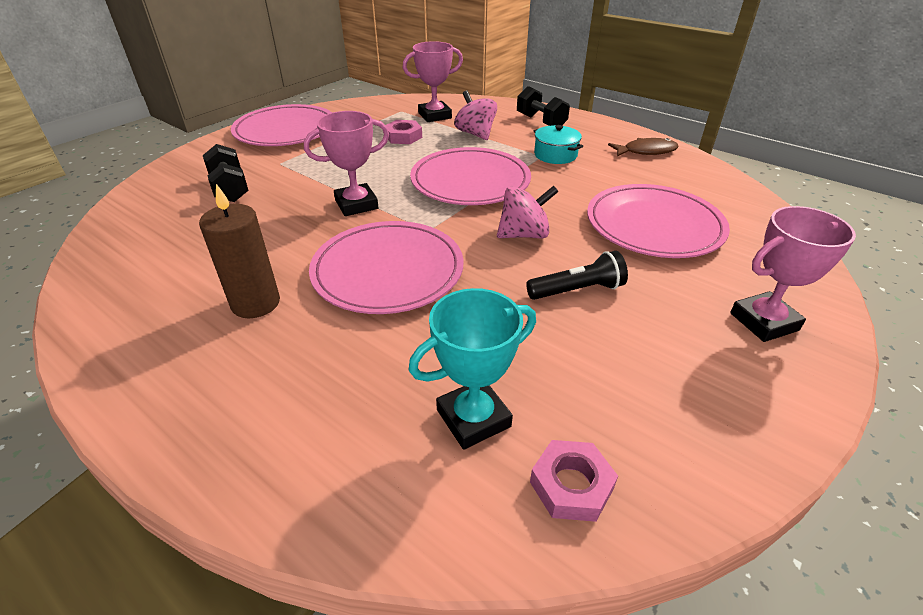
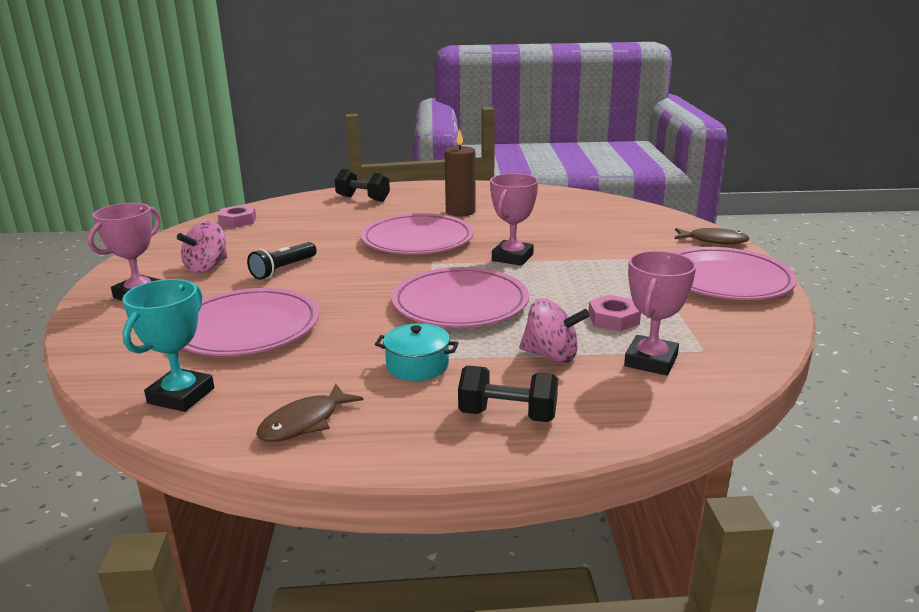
camera: 140 degrees right, 15 degrees down
(199, 154) = (713, 241): none -> brown fish
(230, 189) = (618, 235): black dumbbell -> black dumbbell (363, 199)
(473, 418) = (296, 220): turquoise trophy -> turquoise trophy (181, 396)
(524, 234) = (356, 284): pink spinning top -> pink spinning top (207, 267)

